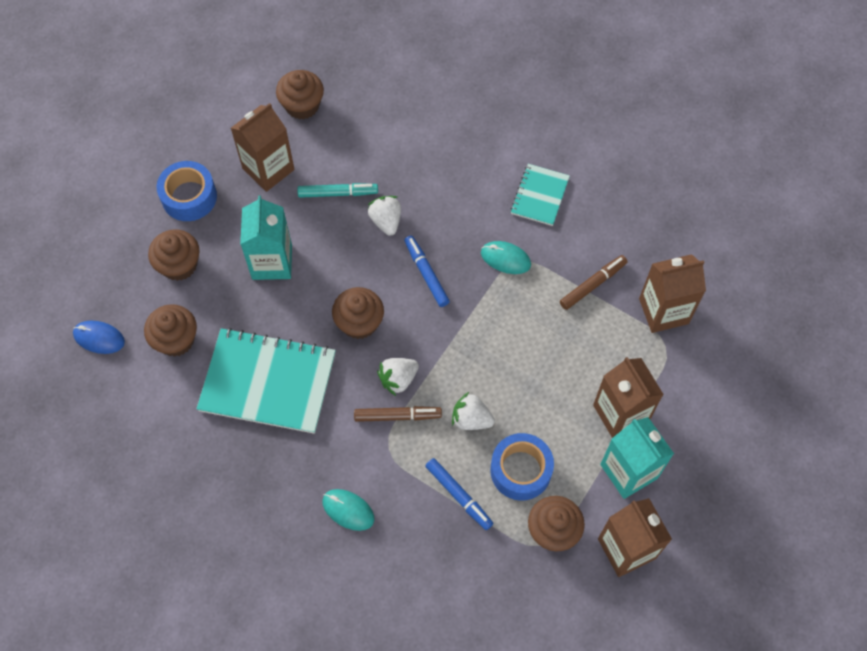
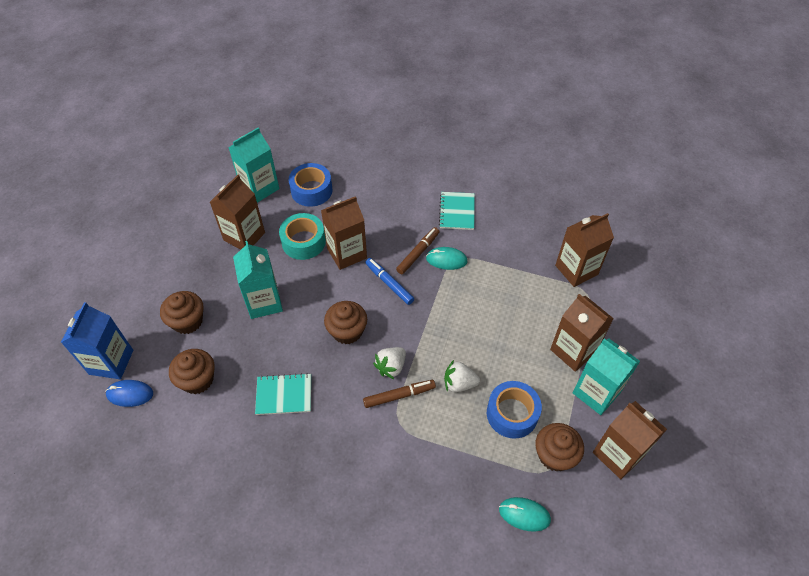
camera: 15 degrees left, 10 degrees down
(85, 294) = (111, 362): none -> blue carton
(189, 197) = (185, 269): blue tape -> blue tape (311, 190)
(268, 382) = (284, 395): turquoise notebook -> turquoise notebook, size x0.53
(302, 105) = (259, 188): brown cupcake -> turquoise carton
(338, 193) = (303, 242): turquoise marker -> turquoise tape
(348, 510) = (380, 483): turquoise mouse -> turquoise mouse (524, 514)
(386, 221) = (347, 253): white strawberry -> brown carton
(459, 495) = (469, 447): blue marker -> none
(592, 284) = (517, 263): brown marker -> brown marker (418, 253)

